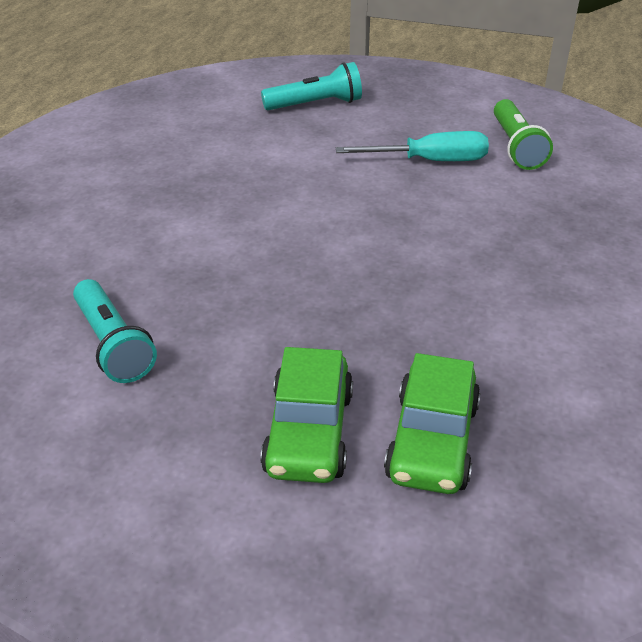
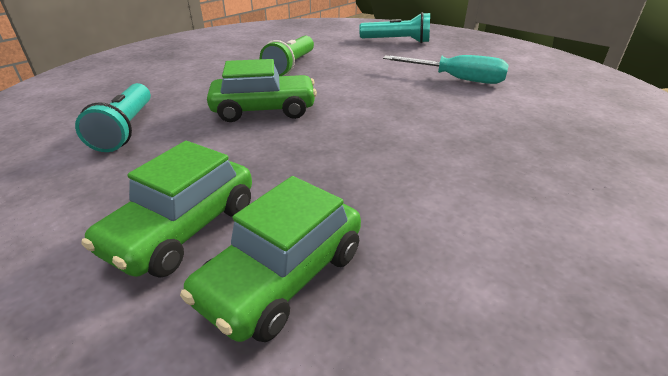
camera: 25 degrees right, 5 degrees down
(250, 269) = (264, 110): none -> green car
(516, 147) = (536, 83): green flashlight -> green flashlight (290, 66)

